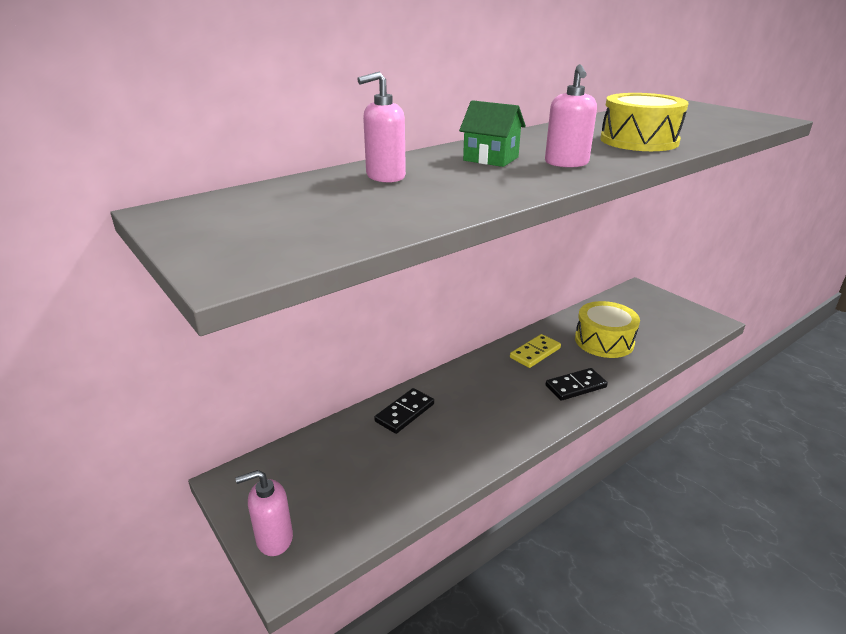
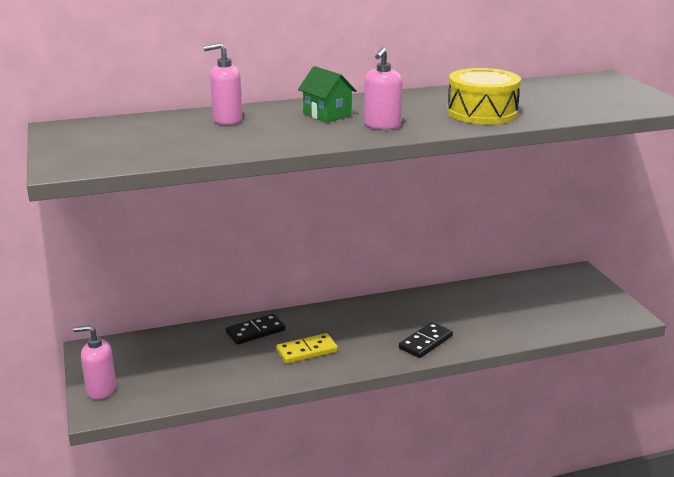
camera: 20 degrees right, 5 degrees down
(535, 353) = (411, 309): yellow domino -> yellow domino (306, 351)
(575, 386) = (425, 342): black domino -> black domino turned 45 degrees counterclockwise
(604, 341) = (491, 312): yellow drum -> none

